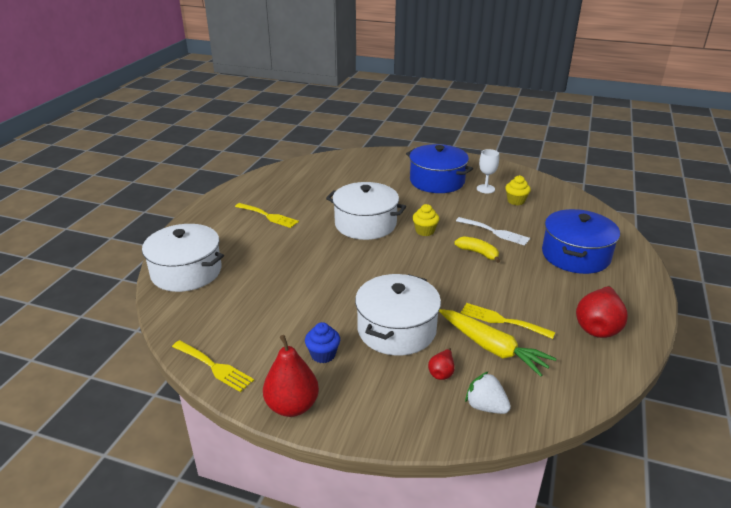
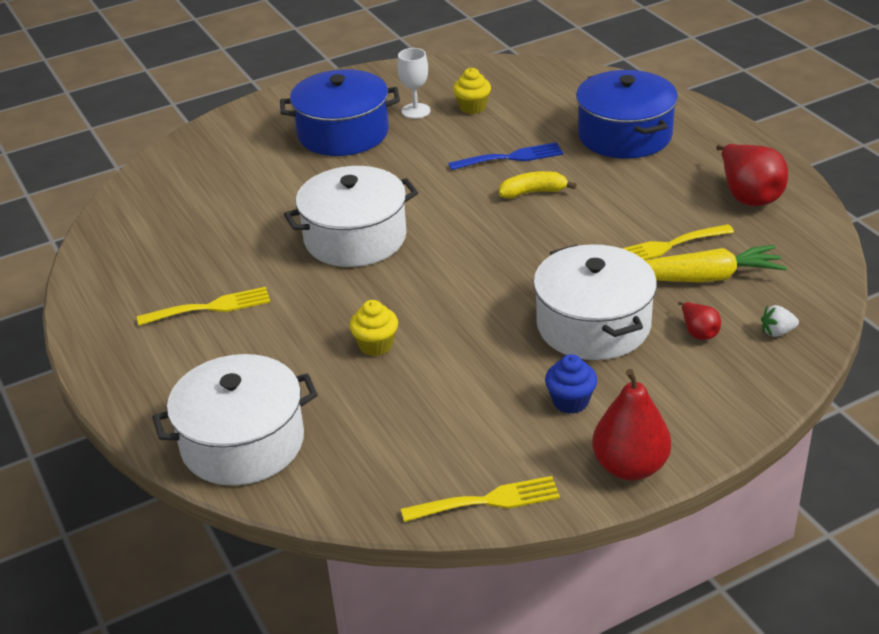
camera: 45 degrees left, 5 degrees up
(425, 231) = (437, 203): yellow cupcake -> yellow cupcake (376, 345)
(485, 406) = (777, 332): white strawberry -> white strawberry, size x0.66
(495, 232) = (511, 157): white fork -> blue fork

